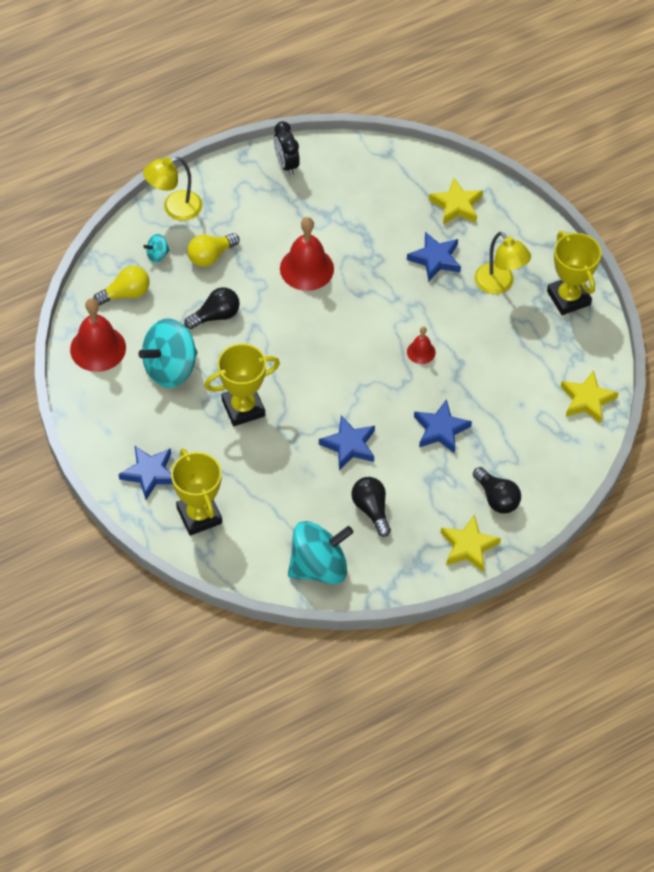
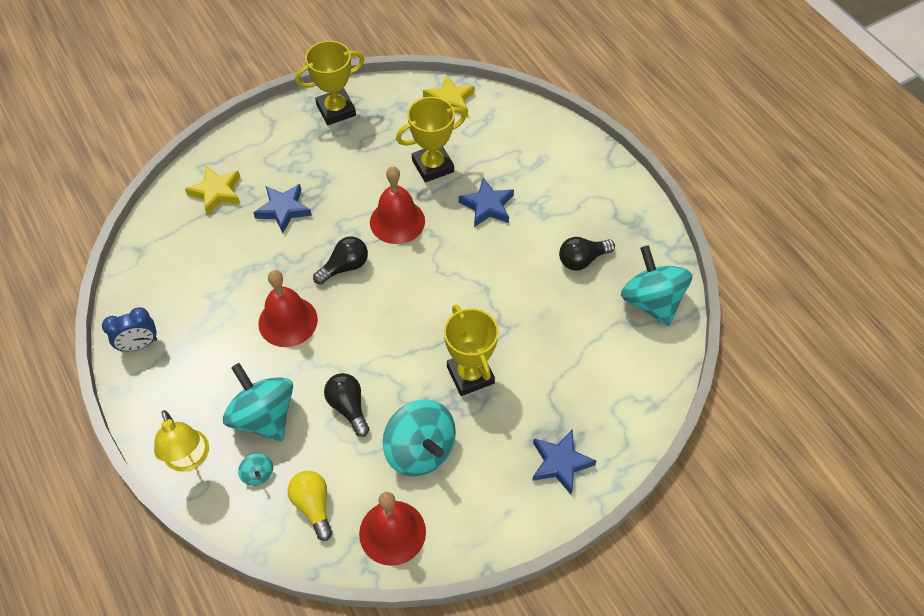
camera: 90 degrees left, 0 degrees up
(199, 515) = (607, 411): yellow trophy -> yellow trophy (433, 166)
(210, 256) = (264, 416): yellow light bulb -> turquoise spinning top
(286, 164) = (139, 345): black clock -> blue clock
(349, 445) = (510, 279): blue star -> none
(421, 352) = (397, 221): red bell -> red bell, size x1.93
(468, 546) = (612, 186): yellow star -> none
(496, 498) = (559, 165): black light bulb -> black light bulb (345, 267)
(499, 284) = (318, 160): yellow lamp -> none

